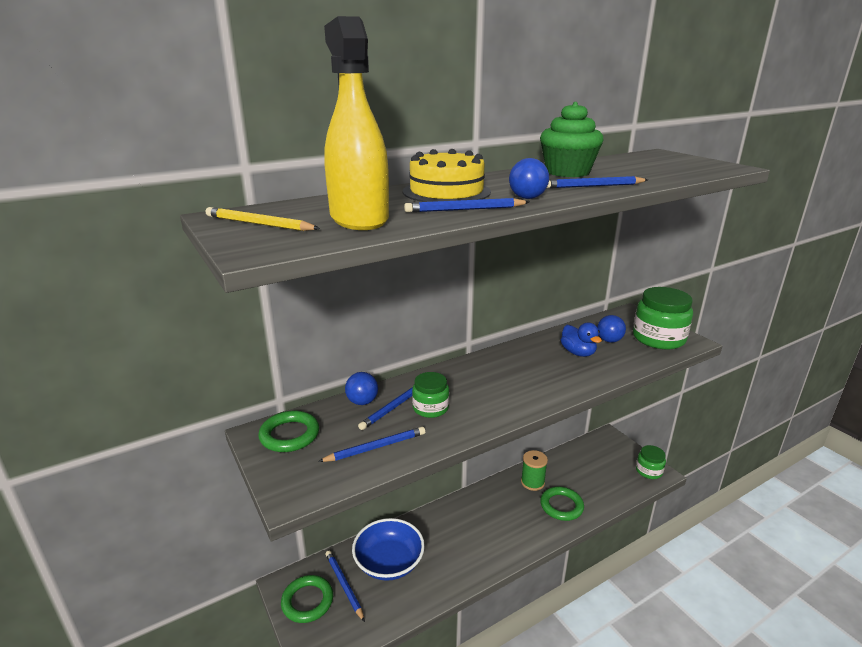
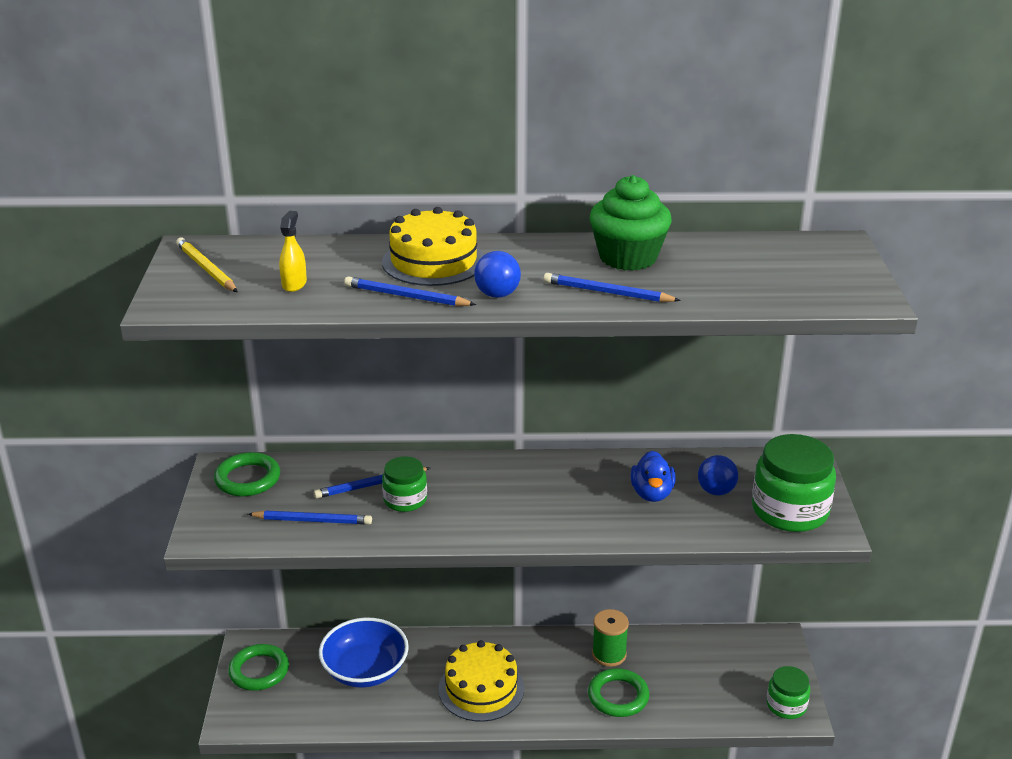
camera: 30 degrees right, 5 degrees up
(344, 585) = (304, 672): blue pencil -> none
(359, 219) = (294, 284): yellow spray bottle -> yellow spray bottle, size x0.40
(362, 402) = (345, 468): blue ball -> none
(478, 539) = (481, 688): none -> yellow cake

